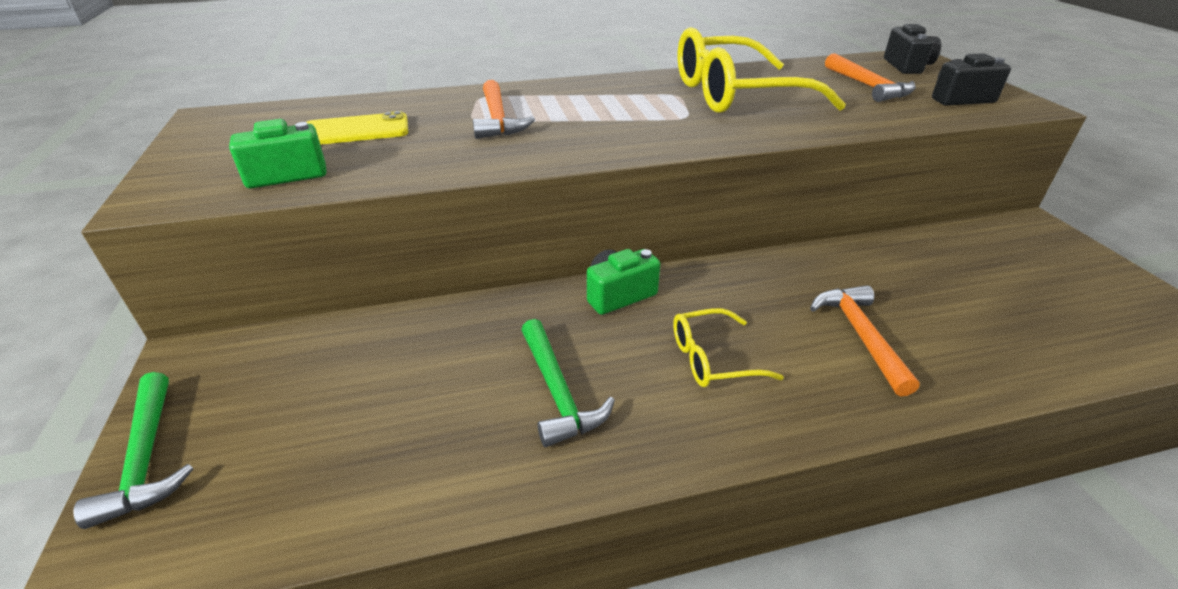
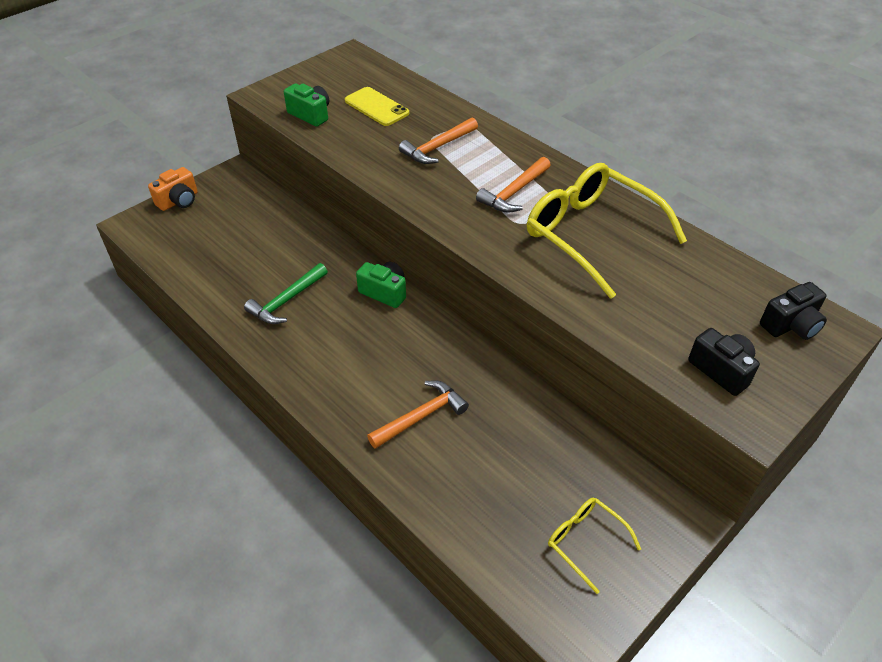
camera: 60 degrees right, 10 degrees up
(146, 458) = (179, 201): green hammer -> orange camera
(712, 358) = (351, 352): yellow glasses -> yellow glasses (585, 542)
(868, 86) = (694, 306): orange hammer -> orange hammer (514, 192)

